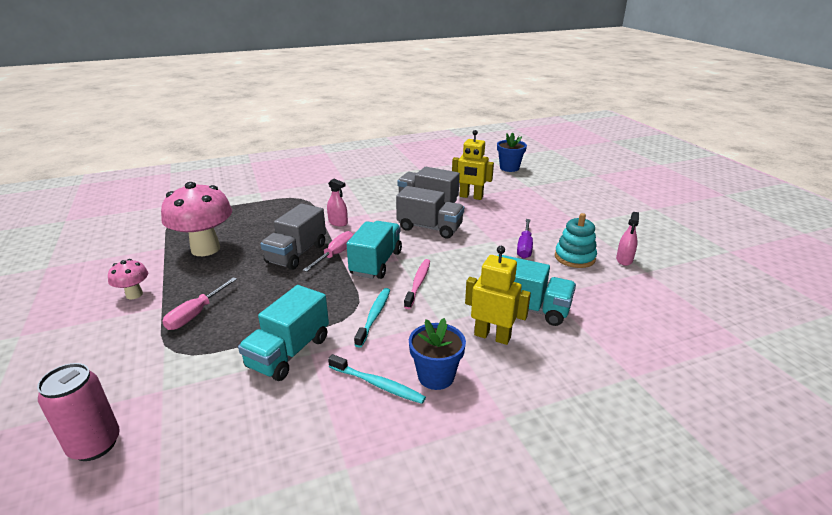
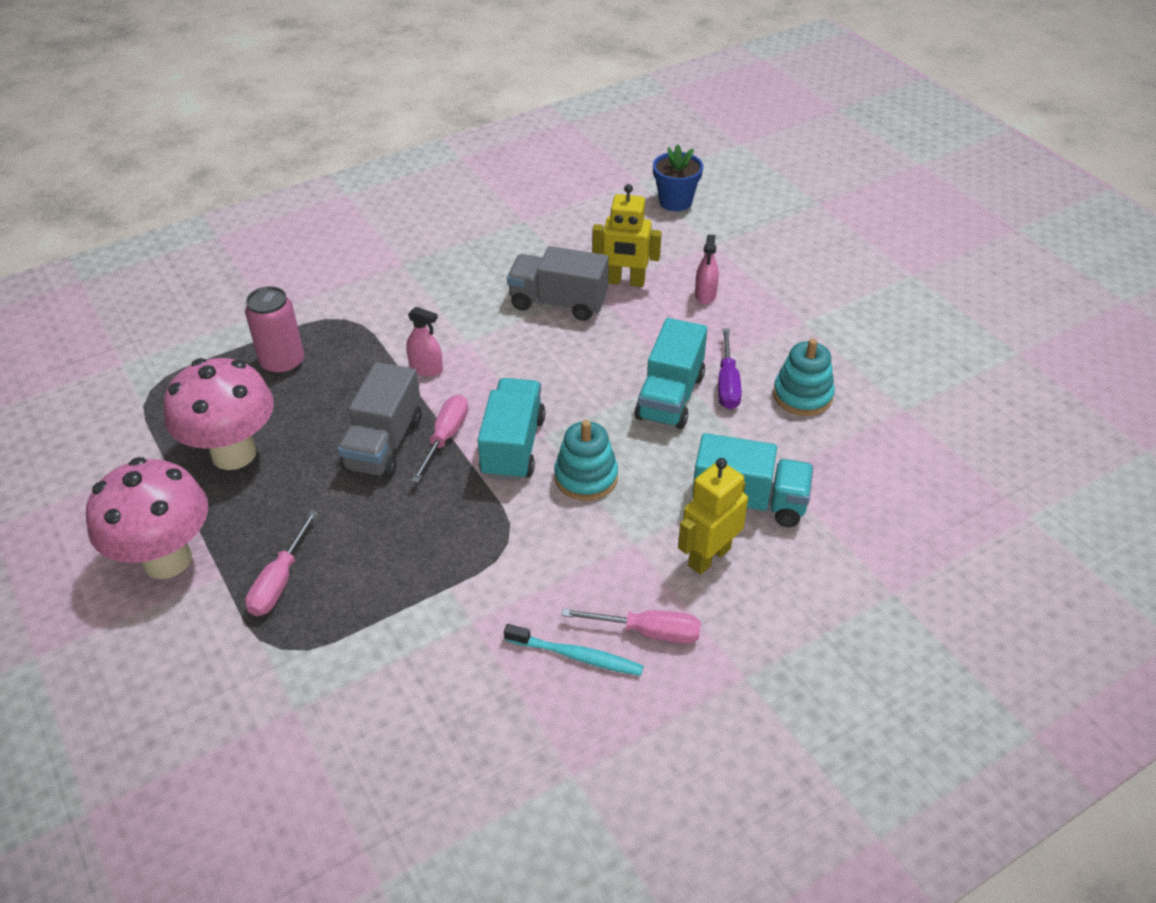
camera: 10 degrees left, 15 degrees up
(95, 445) = (248, 799): pink can -> pink can (283, 363)
(134, 294) = (167, 559): pink mushroom -> pink mushroom, size x2.06
(289, 352) = (441, 625): turquoise truck -> turquoise truck (670, 397)
(374, 316) = (539, 546): turquoise toothbrush -> none
(418, 283) = (586, 477): pink toothbrush -> turquoise stacking toy
(429, 228) = (575, 361): grey truck -> none
(436, 376) = (648, 632): blue flower pot -> pink screwdriver
(492, 336) = (709, 557): yellow robot -> yellow robot turned 60 degrees counterclockwise
(624, 260) = (873, 391): pink spray bottle -> pink spray bottle (705, 295)

